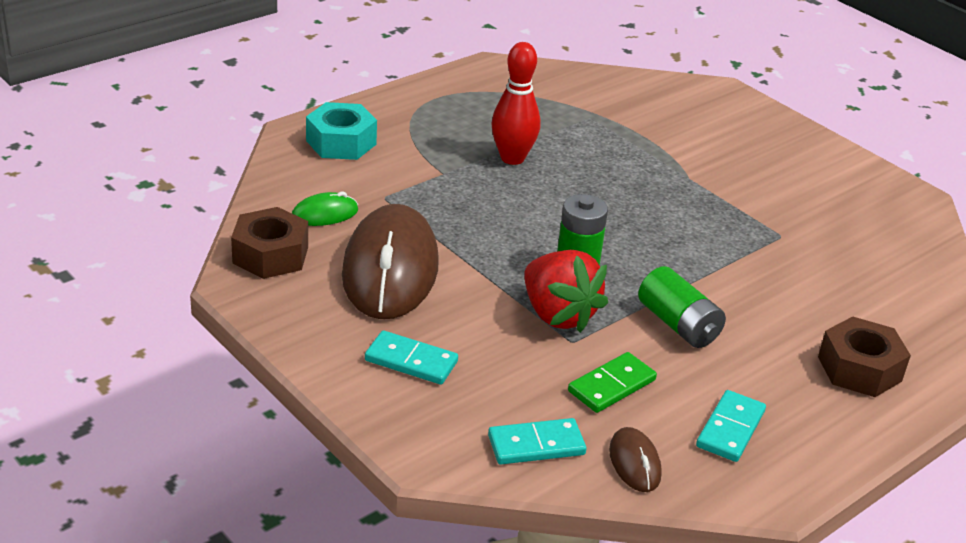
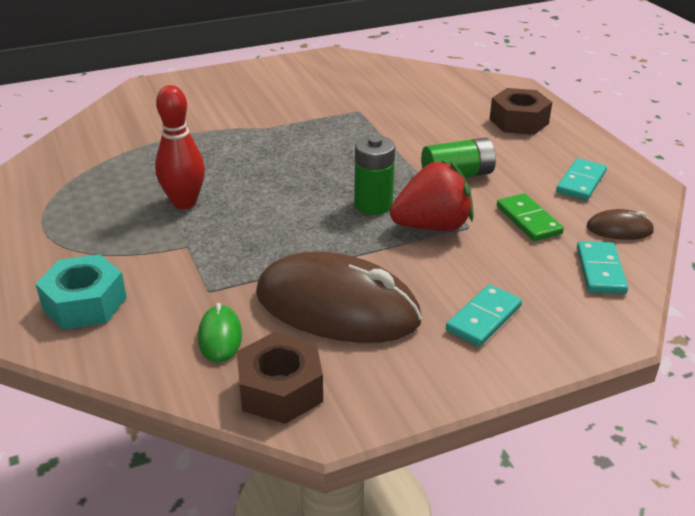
camera: 70 degrees left, 0 degrees up
(730, 429) = (580, 182): turquoise domino -> turquoise domino turned 75 degrees clockwise

